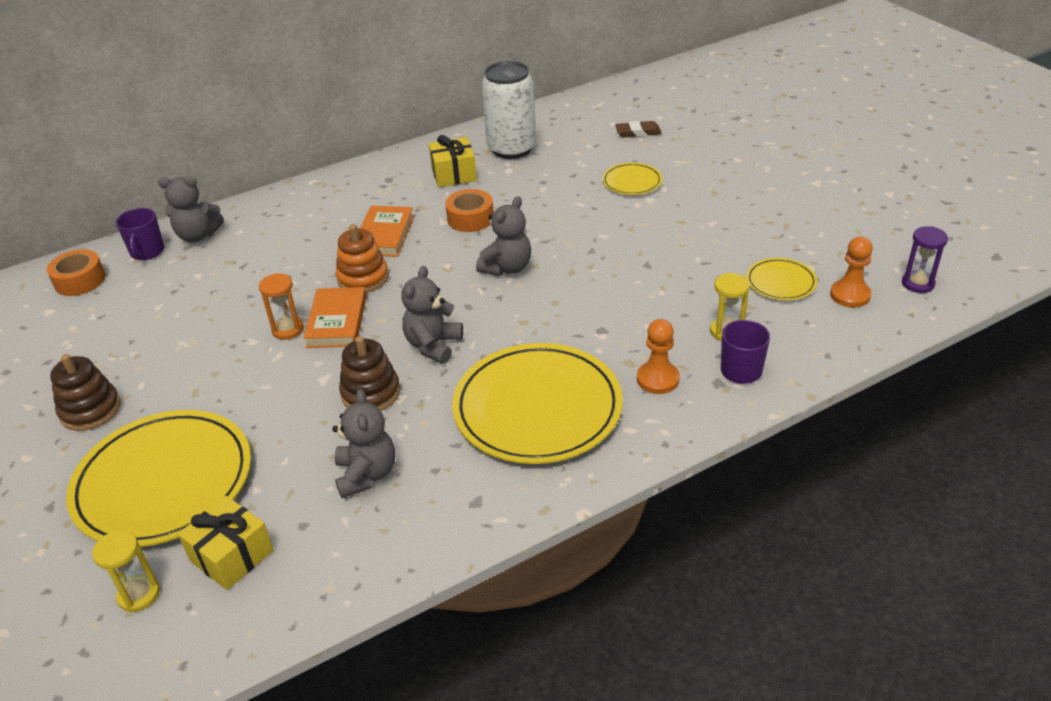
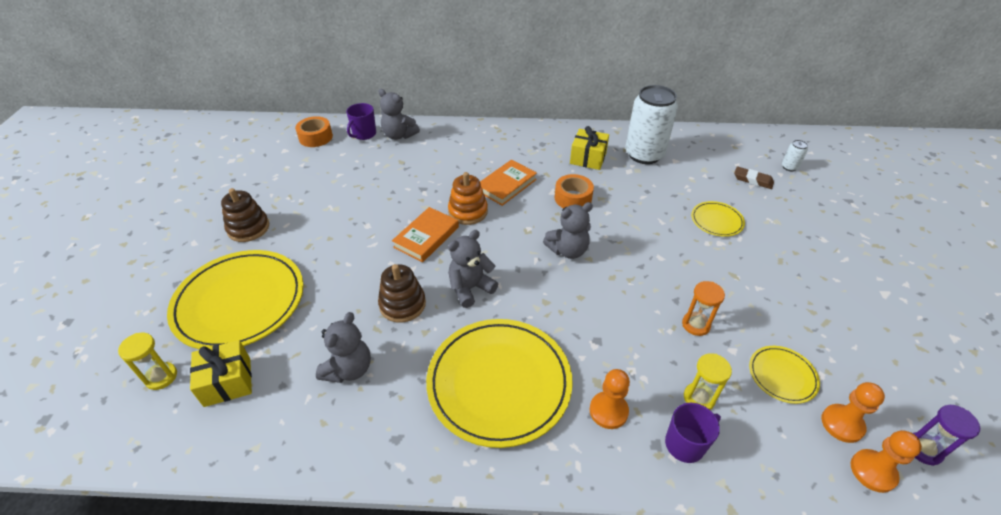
camera: 30 degrees right, 5 degrees up
(288, 329) = (393, 228): orange hourglass -> orange hourglass (696, 325)
(663, 108) = (789, 167): none -> white can
(893, 316) = (873, 471): none -> orange pawn

